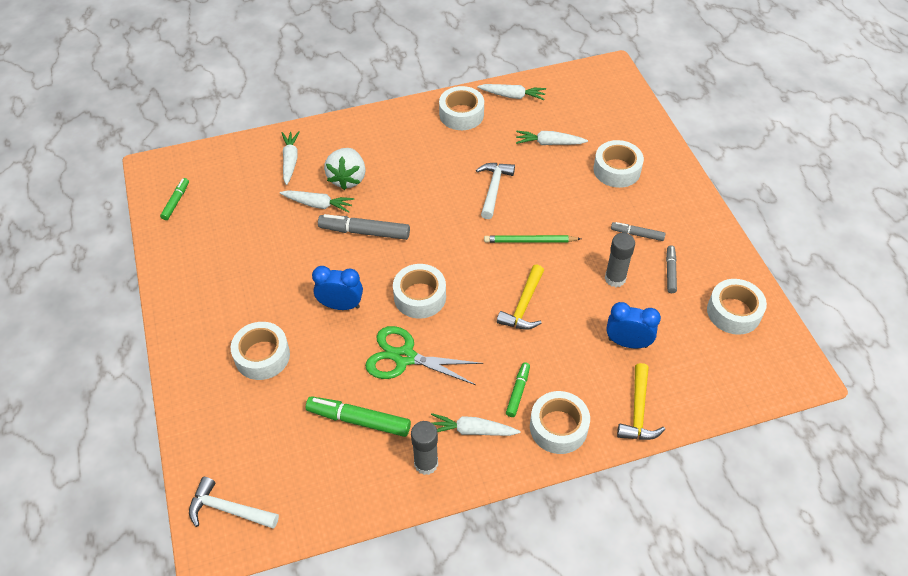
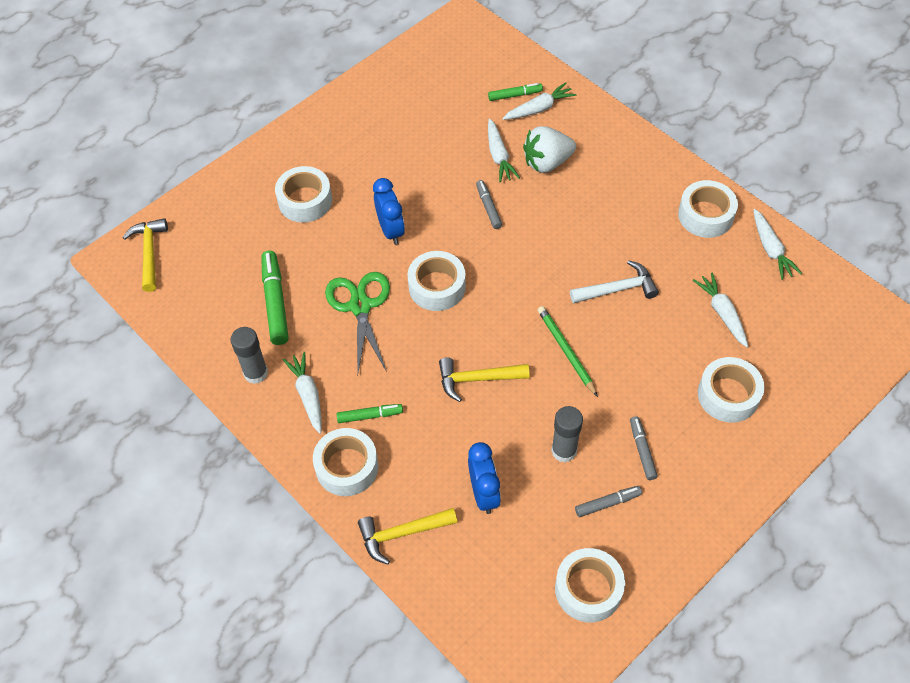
camera: 65 degrees right, 5 degrees up
(176, 202) = (435, 55): green marker -> green marker (515, 95)
(228, 509) = (149, 252): white hammer -> yellow hammer
(364, 232) = (488, 207): grey marker -> grey marker, size x0.58

